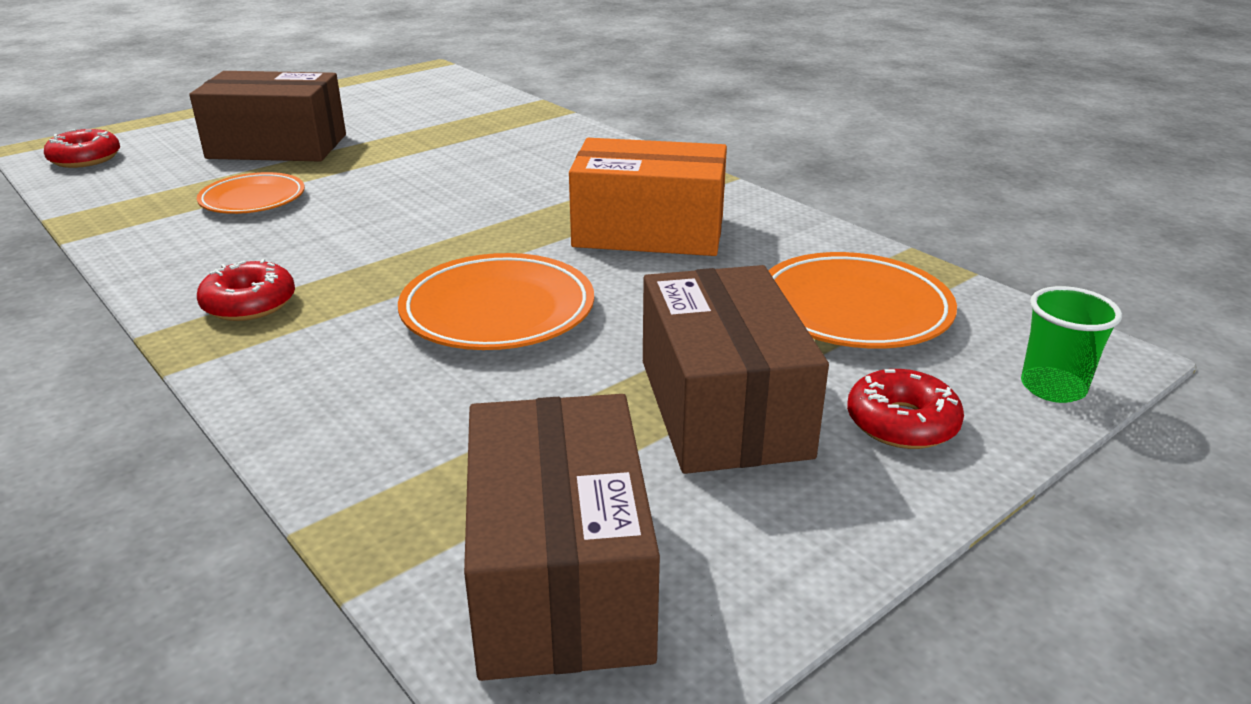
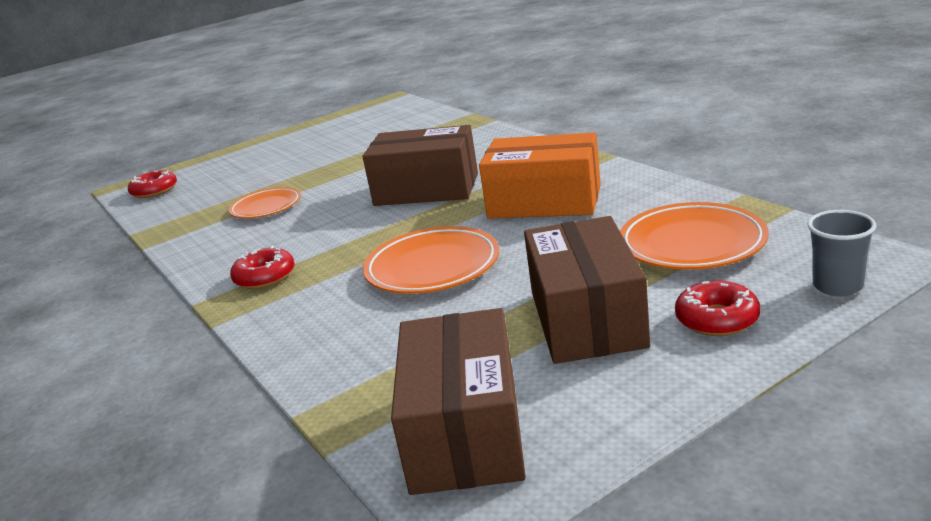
camera: 10 degrees right, 5 degrees down
(277, 146) = (282, 168): brown box -> brown box (426, 189)
(1053, 387) = (837, 286): green cup -> grey cup

